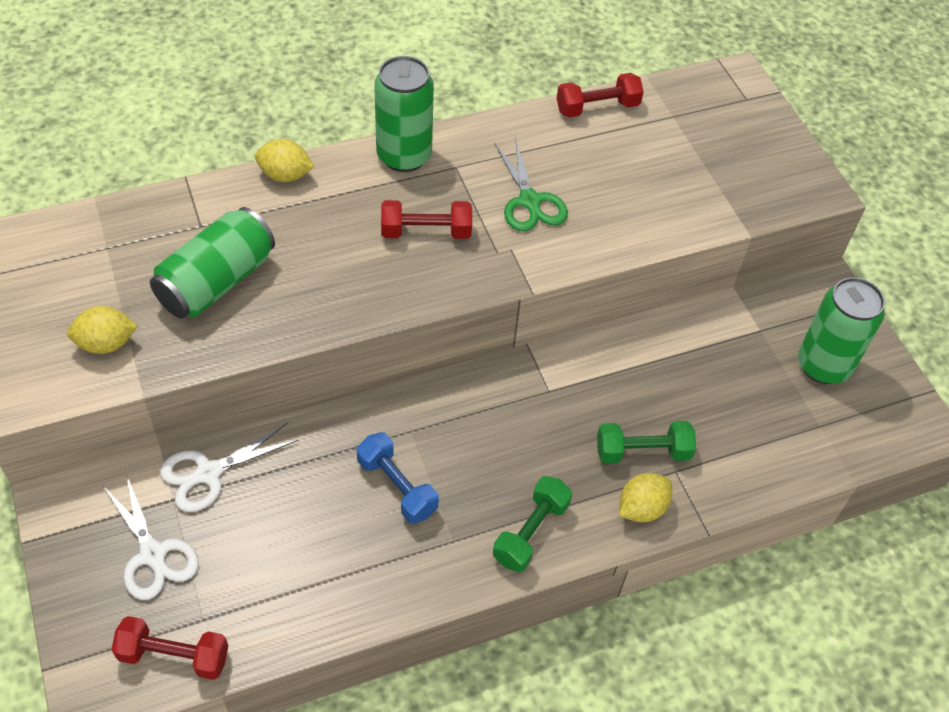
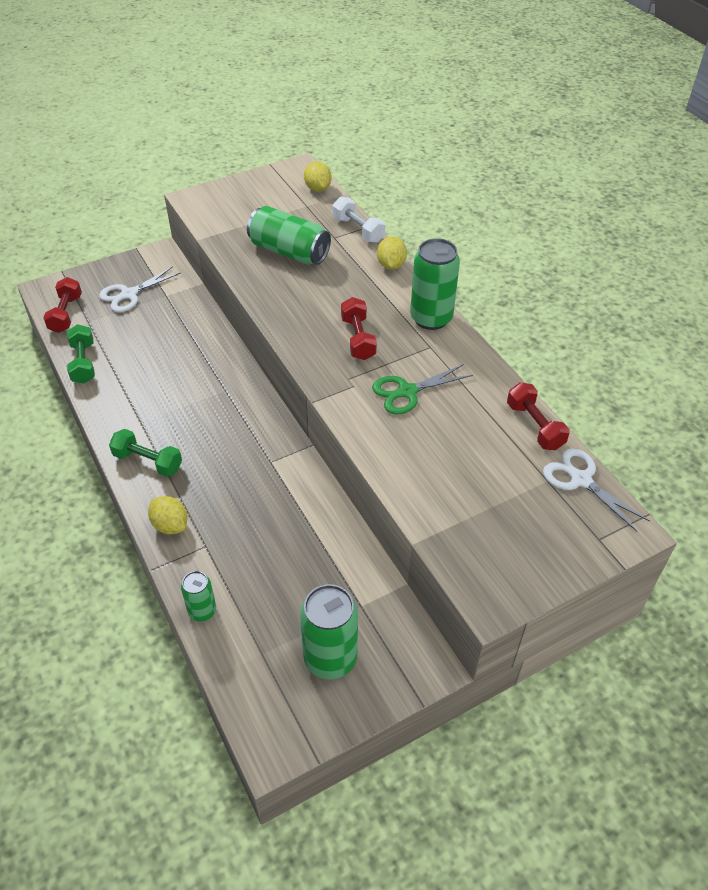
camera: 85 degrees right, 5 degrees down
(106, 343) = (233, 219): yellow lemon -> yellow lemon (317, 188)
(192, 197) = (358, 230): none -> white dumbbell
(209, 473) = (184, 305): white scissors -> white scissors (581, 480)
(397, 487) = (180, 389): blue dumbbell -> none
(642, 452) = (221, 523): green dumbbell -> green dumbbell (83, 363)
(767, 479) = (202, 611): none -> green can

